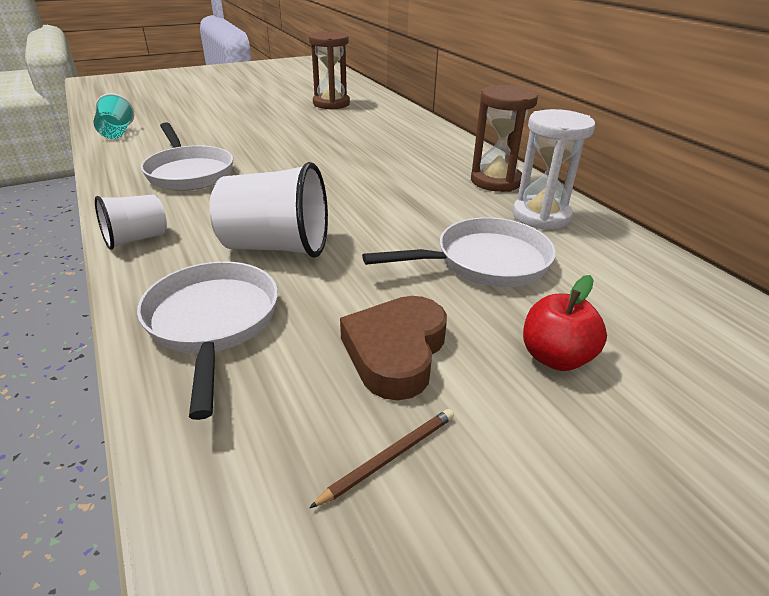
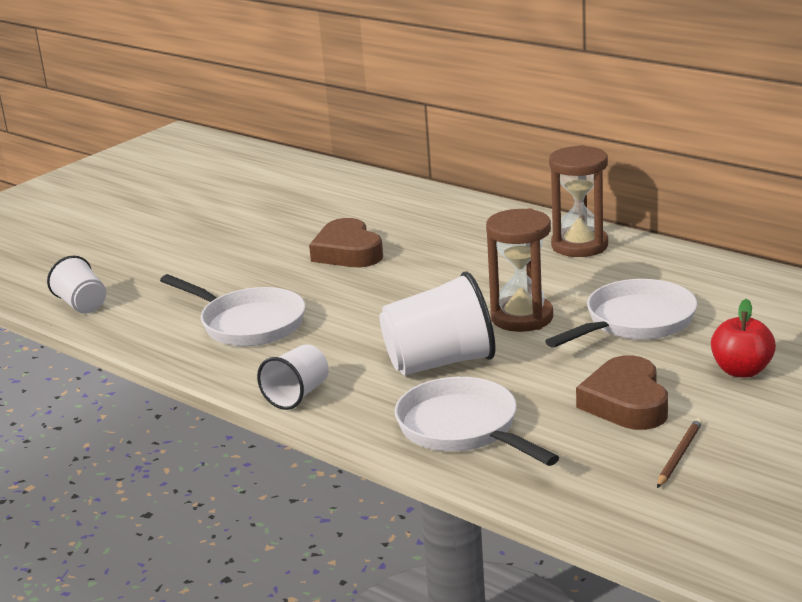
camera: 20 degrees left, 10 degrees down
(117, 133) = (82, 305): turquoise cup -> white cup
(320, 143) = (347, 252): none -> brown heart
(331, 104) = (295, 198): brown hourglass -> brown hourglass (522, 318)
(541, 216) = (650, 269): white hourglass -> none

